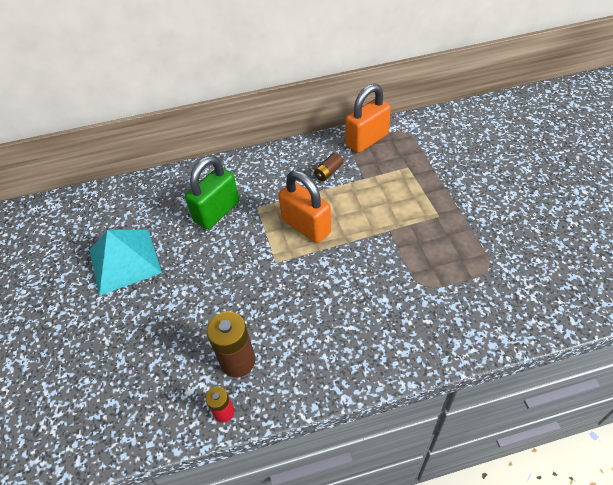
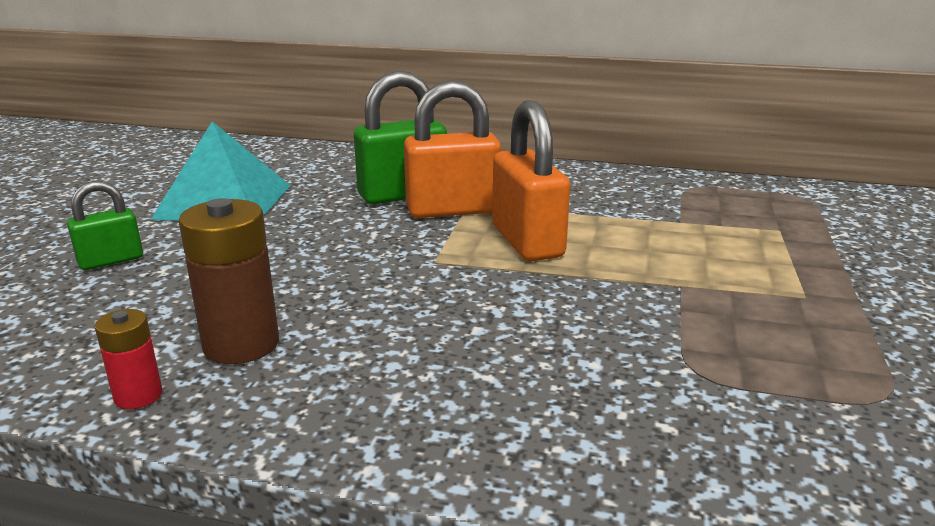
camera: 25 degrees right, 25 degrees down
(115, 338) = (111, 260): none -> green padlock
(328, 172) = (621, 202): brown battery -> none
(367, 140) = (721, 189): orange padlock -> orange padlock (452, 210)

